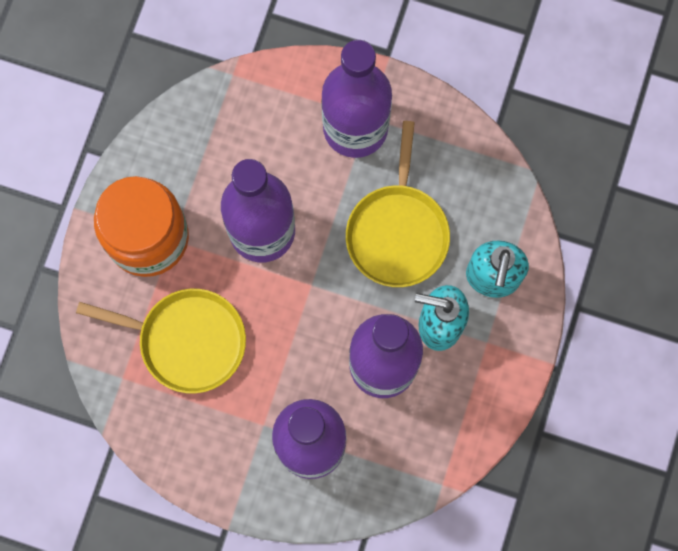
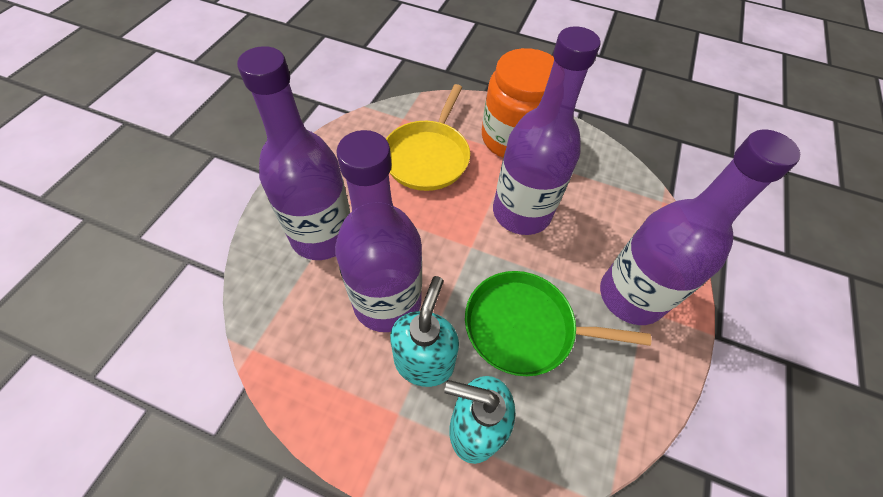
camera: 90 degrees right, 20 degrees down
(397, 232) = (525, 327): yellow pan -> green pan

